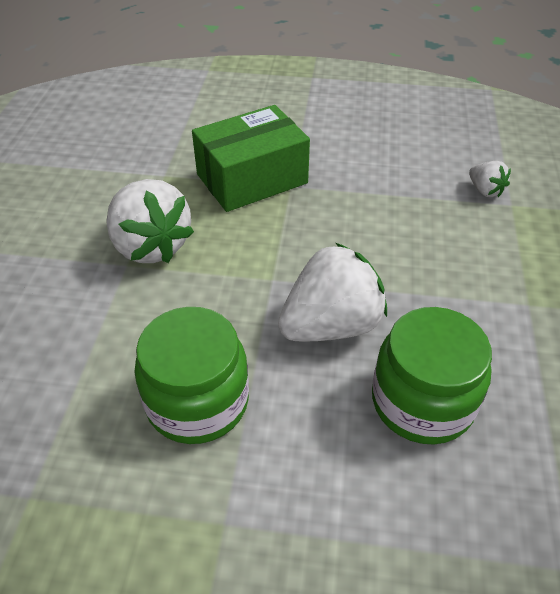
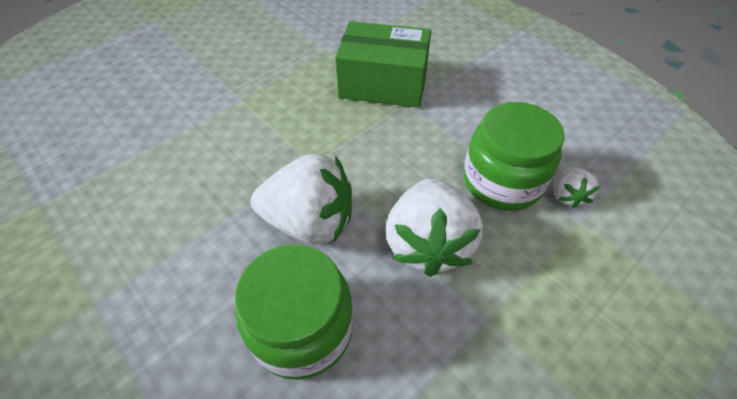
camera: 40 degrees right, 5 degrees up
(151, 246) = (267, 95): white strawberry -> white strawberry (428, 243)
(197, 401) = (172, 213): green jar -> green jar (502, 181)

